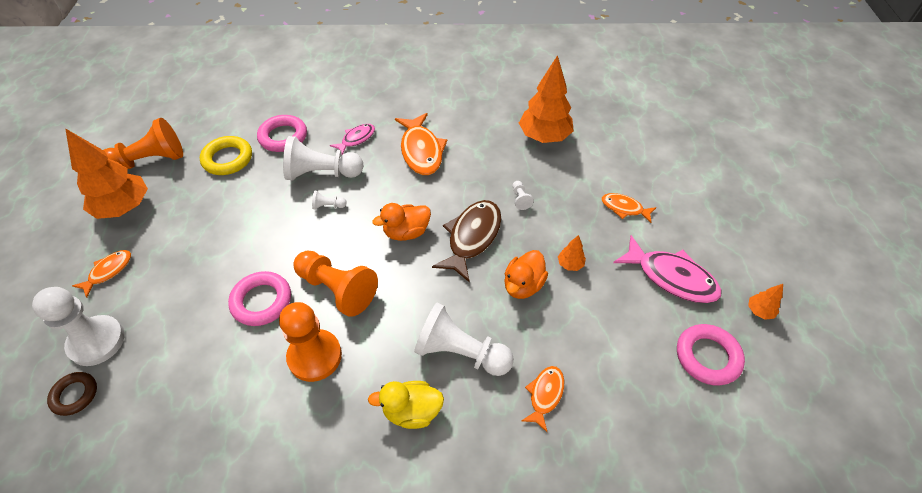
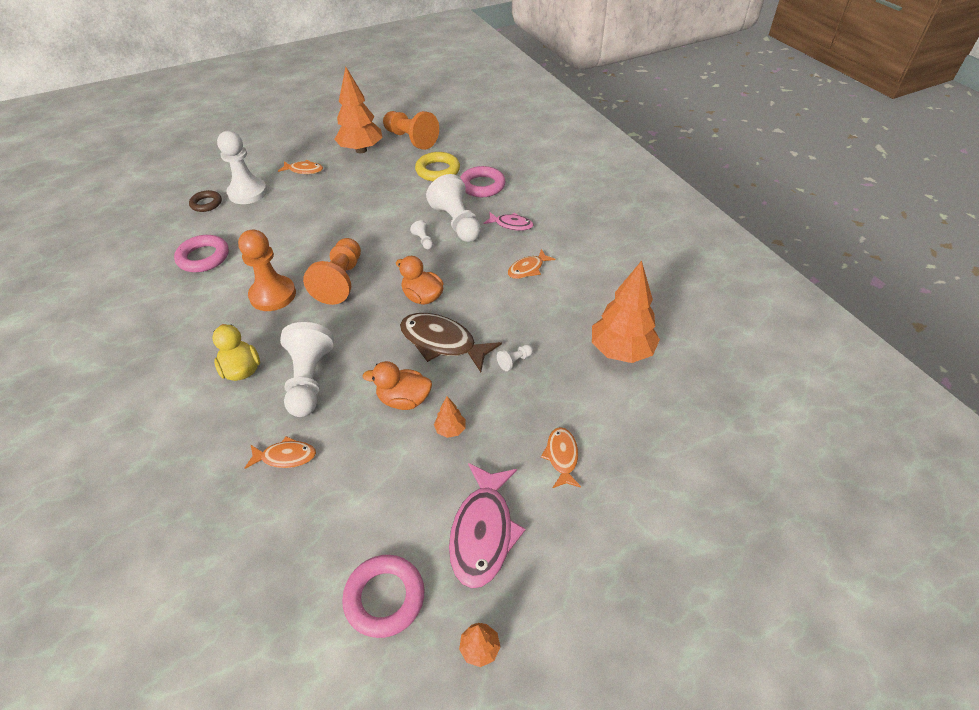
camera: 65 degrees right, 5 degrees down
(261, 301) = (311, 247): pink ring -> pink ring (203, 257)
(421, 151) = (527, 269): orange fish -> orange fish, size x0.57
(472, 237) = (442, 342): brown fish -> brown fish turned 150 degrees counterclockwise

